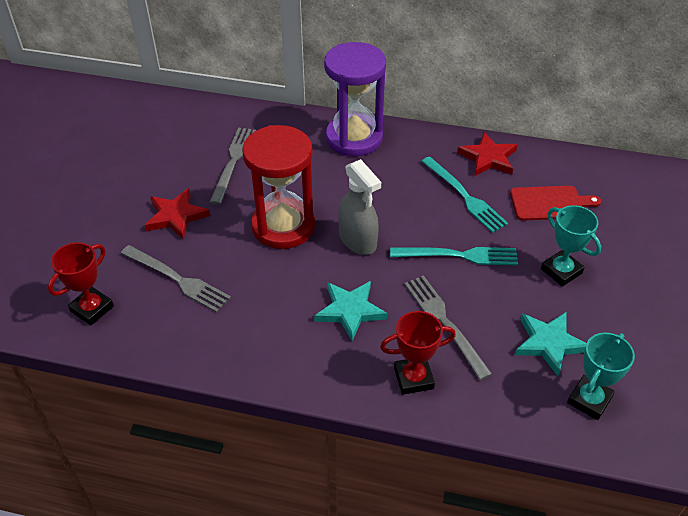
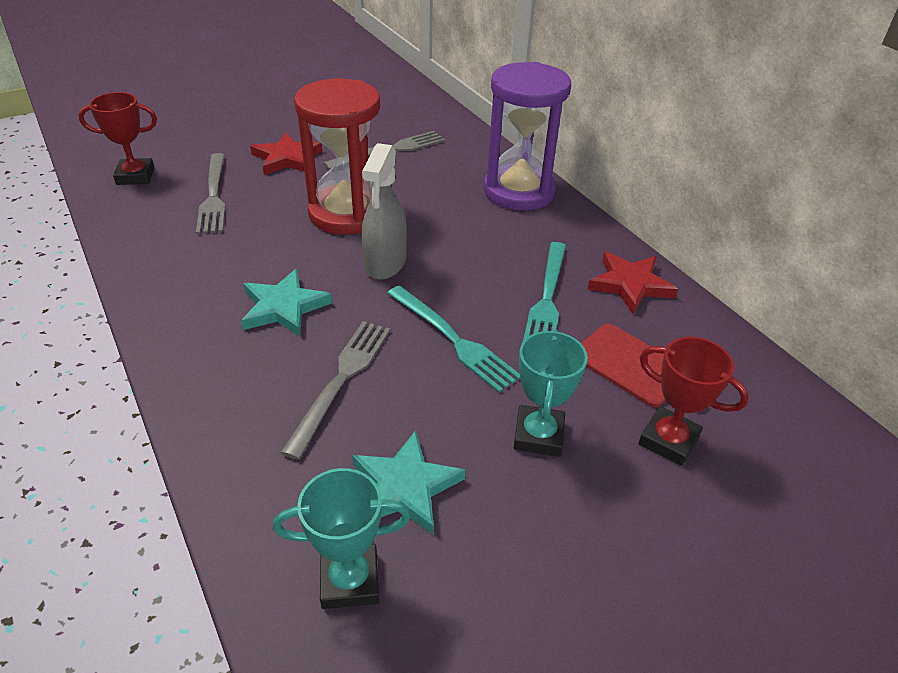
camera: 45 degrees right, 5 degrees down
(413, 378) = (234, 399): red trophy -> red trophy (668, 440)

